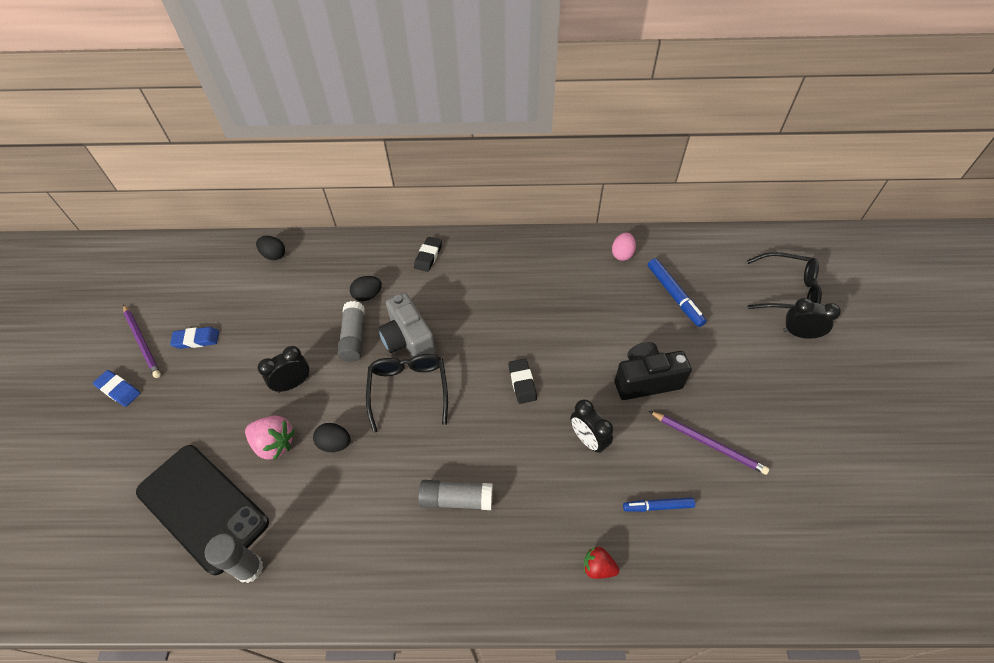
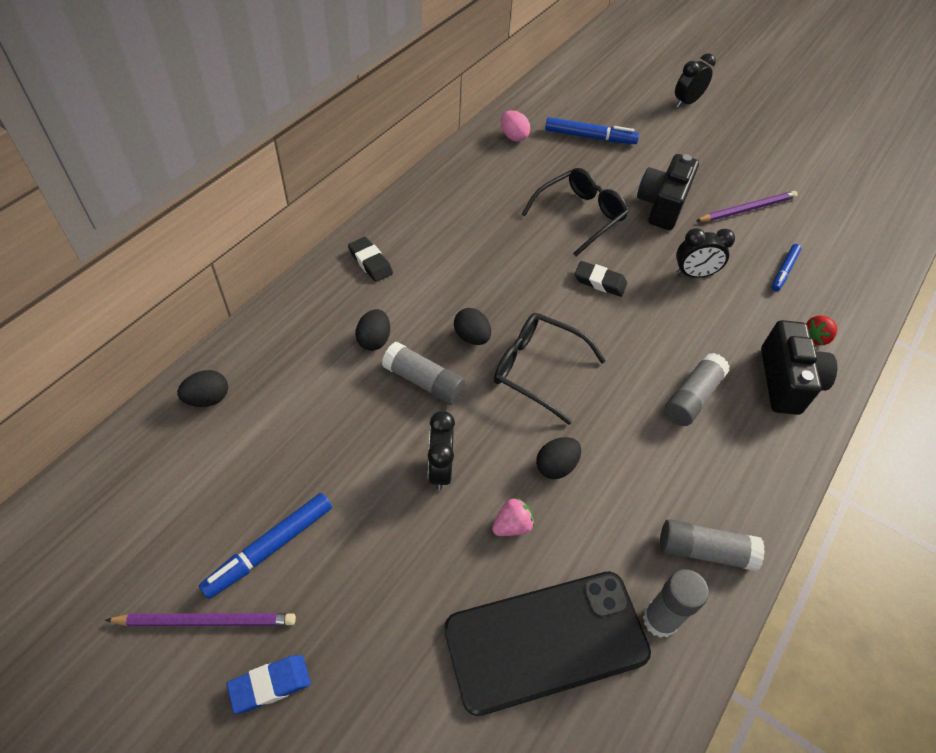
camera: 60 degrees left, 0 degrees up
(196, 340) = (270, 548): blue eraser -> blue marker
(274, 444) = (512, 525): pink strawberry -> pink strawberry, size x0.62
(320, 573) = (704, 551): none -> grey glue stick
(408, 340) = (471, 337): grey camera -> black egg
(526, 563) = (786, 381): none -> black camera
(787, 291) = (642, 81): black glasses -> black glasses (580, 216)

